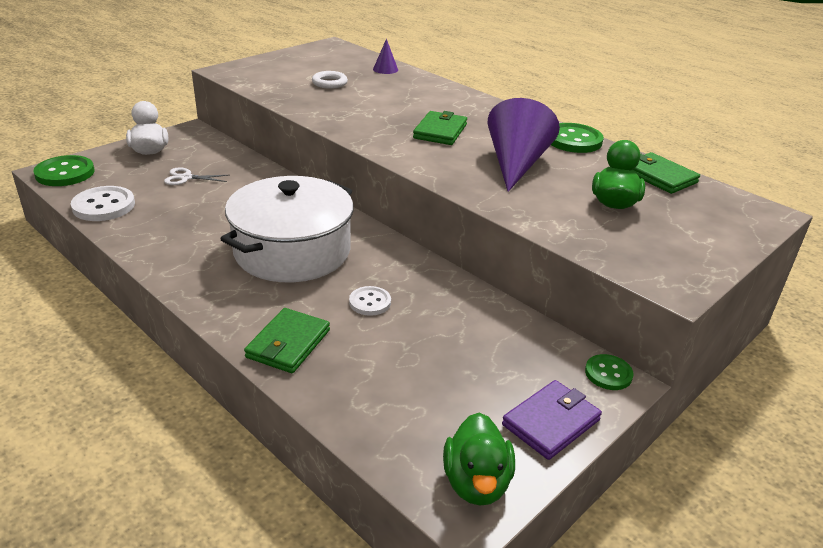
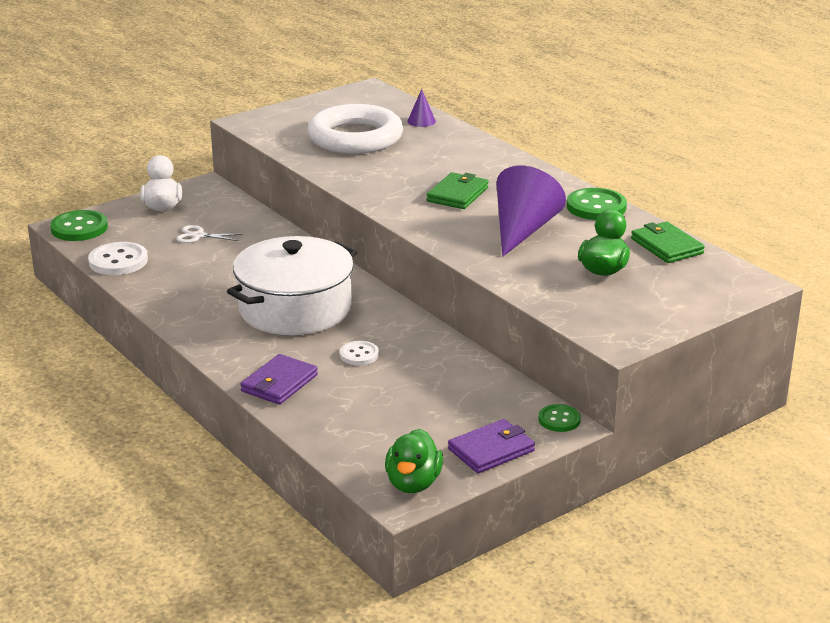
camera: 10 degrees right, 5 degrees down
(288, 344) = (279, 383): green wallet -> purple wallet
(329, 83) = (355, 137): white ring -> white ring, size x2.46

